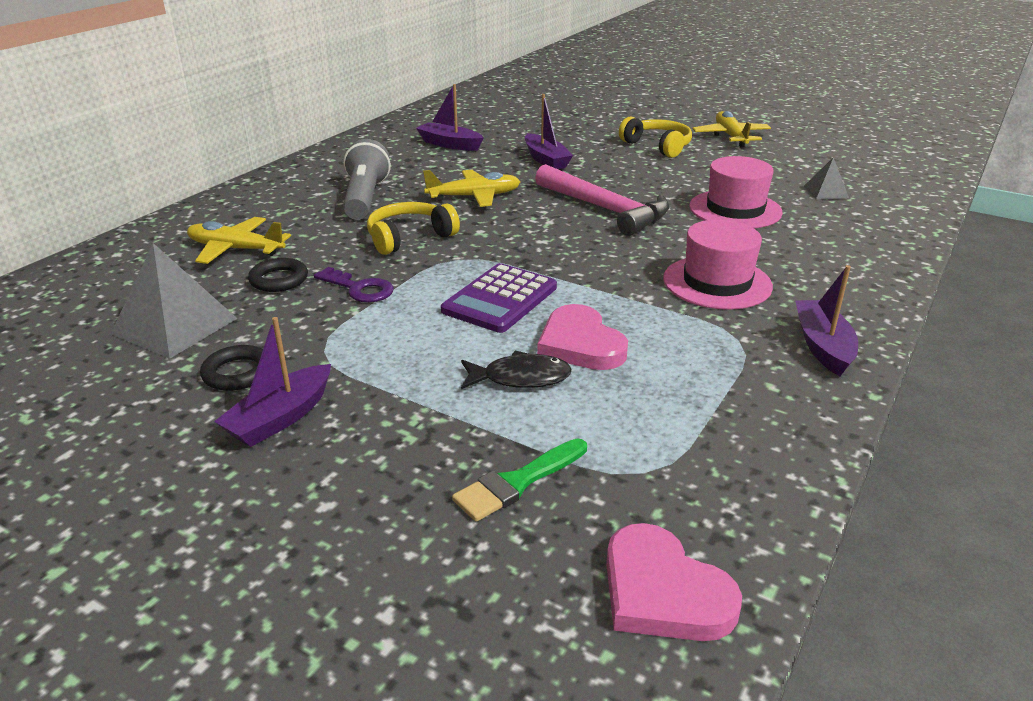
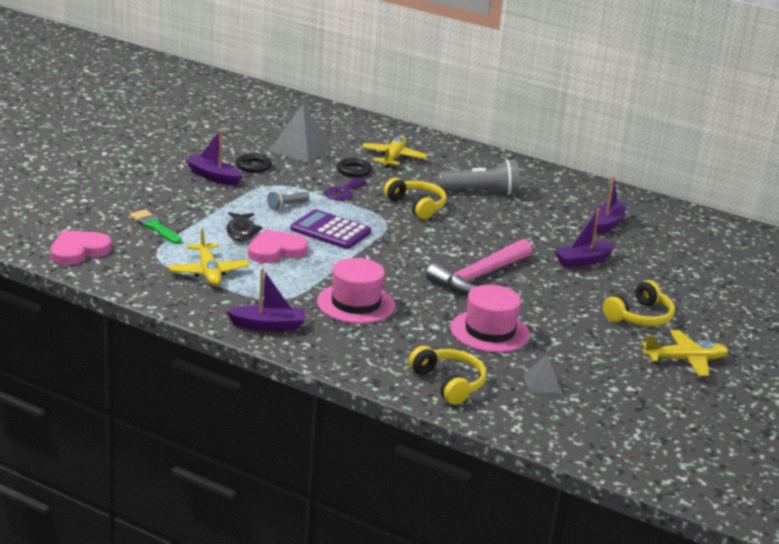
camera: 85 degrees right, 5 degrees down
(413, 336) = (287, 206): none -> grey flashlight
(474, 197) = (493, 229): yellow plane -> yellow plane (208, 272)
(867, 234) = (448, 383): none -> yellow headphones

